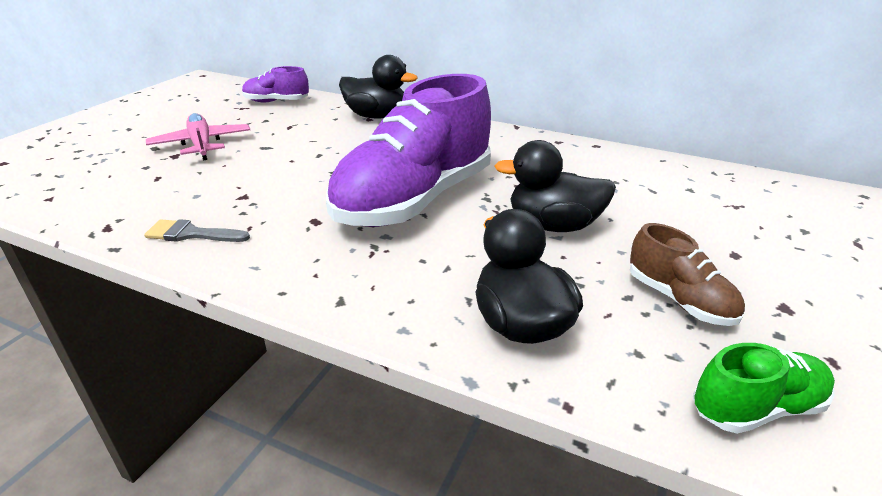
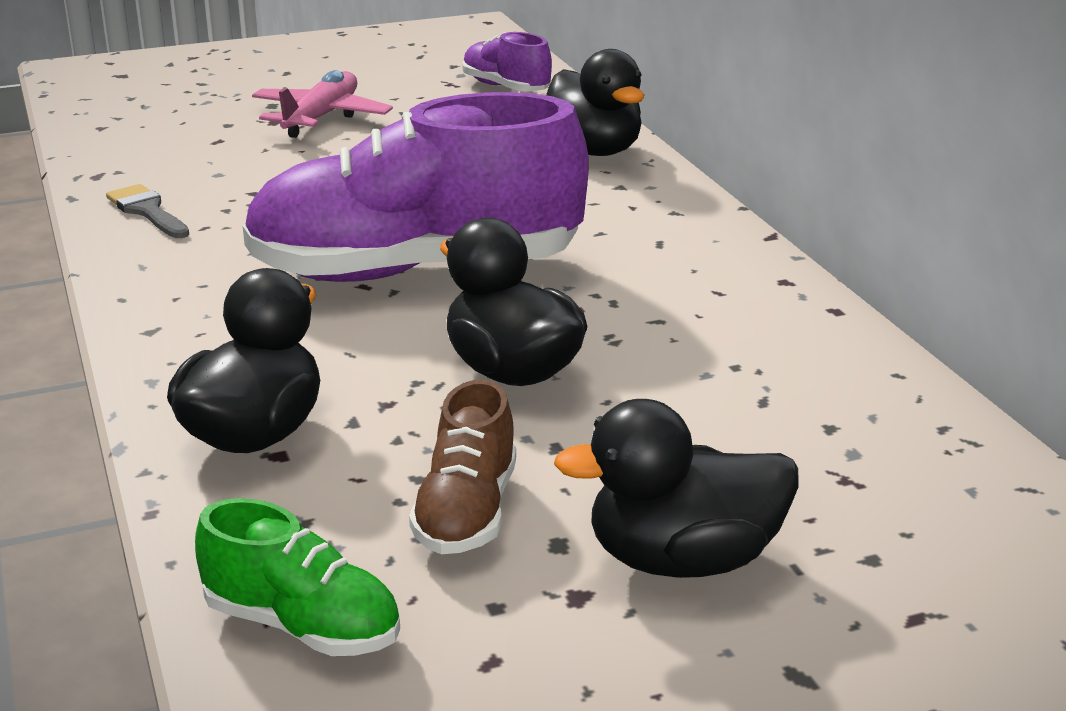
camera: 45 degrees right, 5 degrees down
(774, 268) = (683, 560): none -> black duck

